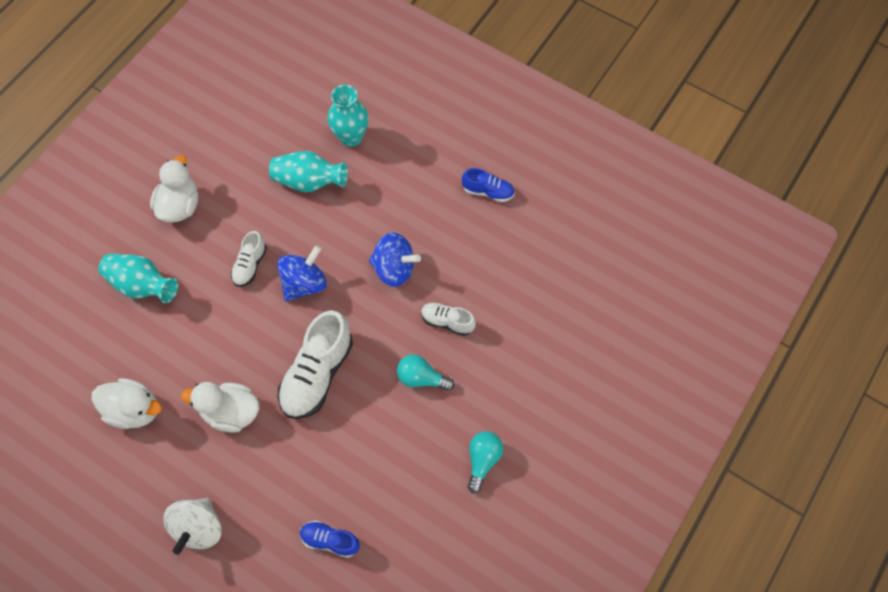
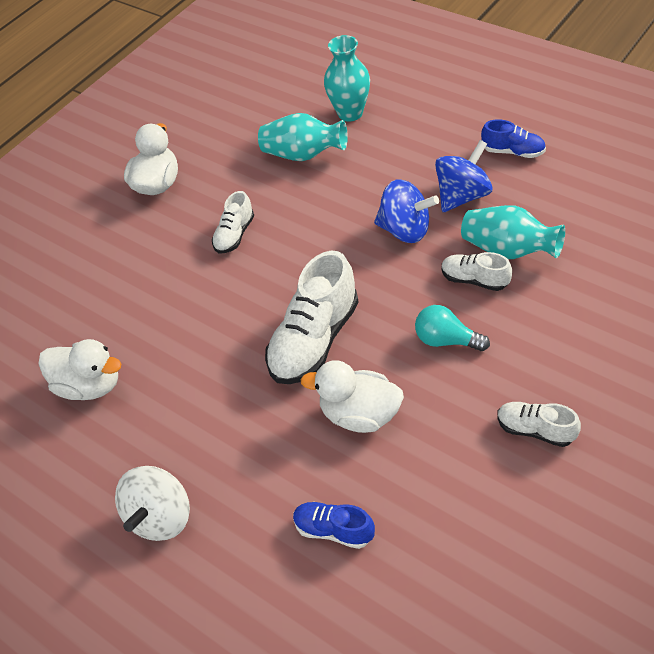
camera: 10 degrees right, 15 degrees down
(142, 285) = (110, 260): turquoise vase -> turquoise vase (508, 250)
(231, 412) = (207, 384): white duck -> white duck (360, 414)
(304, 283) = (298, 249): blue spinning top -> blue spinning top (462, 196)
(482, 460) = (535, 430): turquoise light bulb -> white shoe

